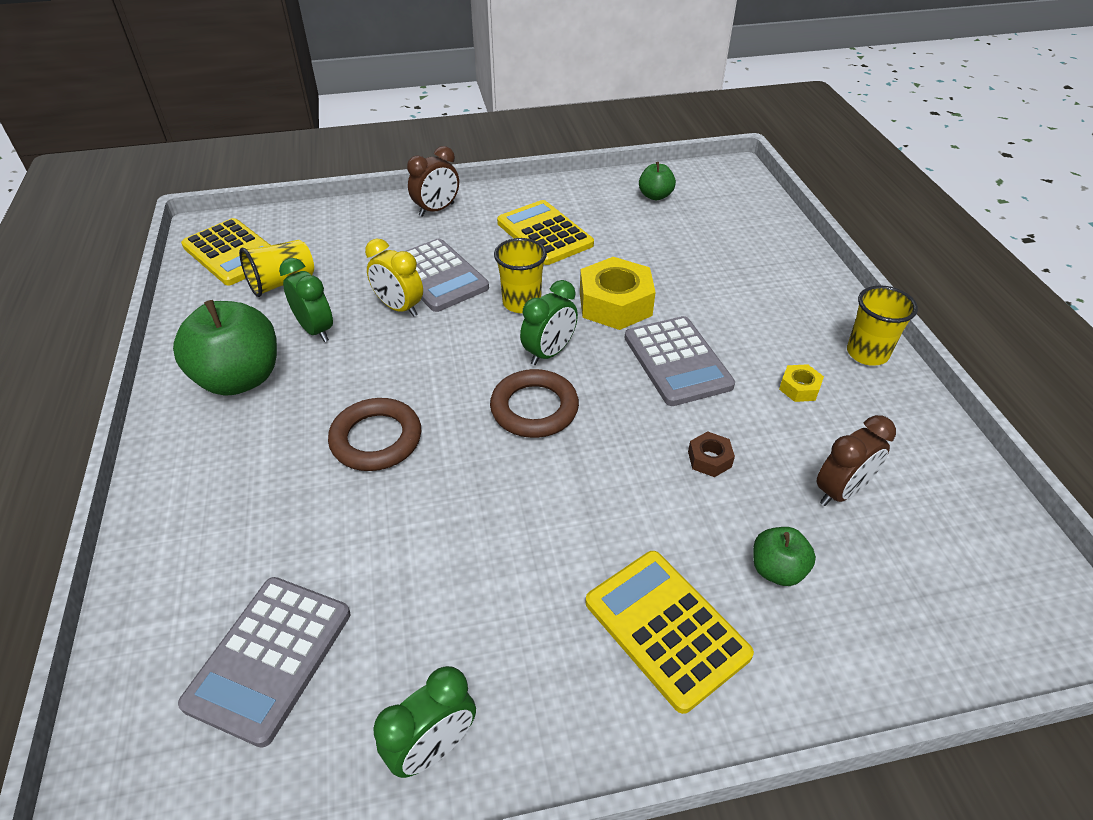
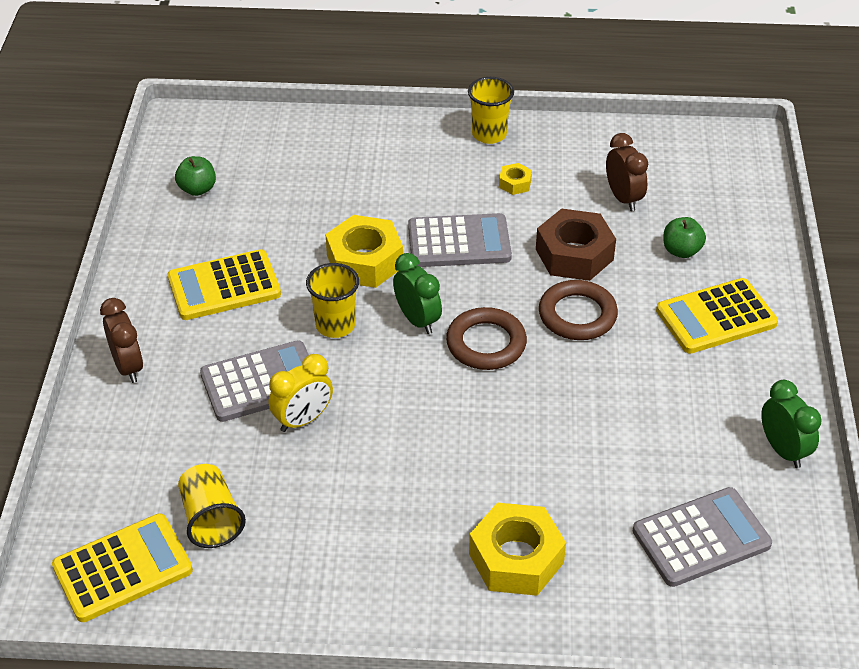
camera: 75 degrees left, 0 degrees up
(239, 483) = (516, 558): none -> yellow nut
(240, 378) = (368, 559): green apple -> none
(269, 658) = (701, 538): grey calculator -> grey calculator turned 60 degrees counterclockwise
(315, 330) = (312, 492): green clock -> none
(376, 439) = (490, 455): brown ring -> brown ring (577, 315)
(709, 459) = (574, 254): brown nut -> brown nut, size x2.14

